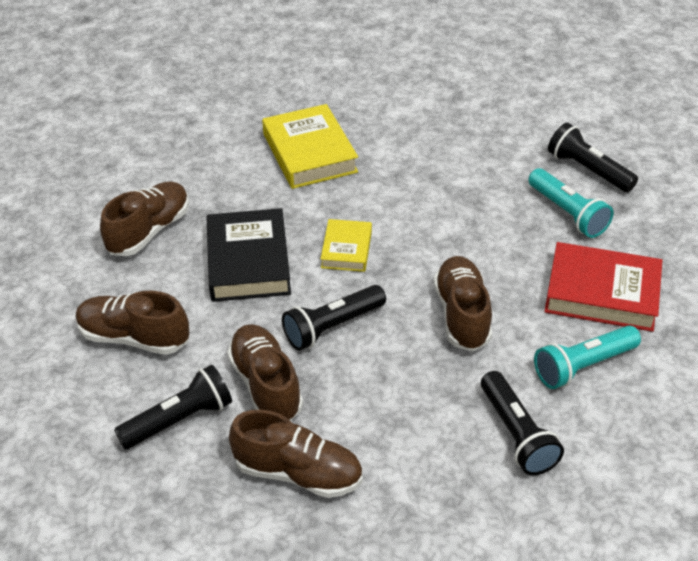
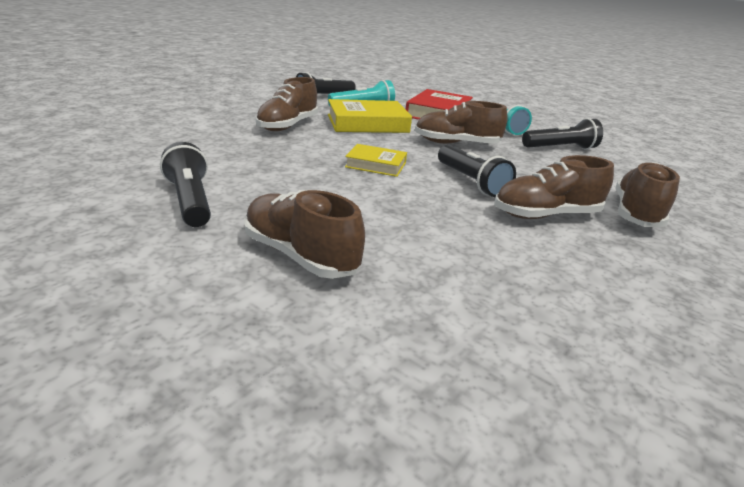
camera: 85 degrees left, 15 degrees down
(134, 337) = (495, 280): brown shoe -> brown shoe (288, 126)
(179, 420) = (608, 261): black flashlight -> black flashlight (190, 201)
(248, 262) = (379, 204): black book -> none
(309, 153) = (227, 160): yellow book -> yellow book (367, 123)

